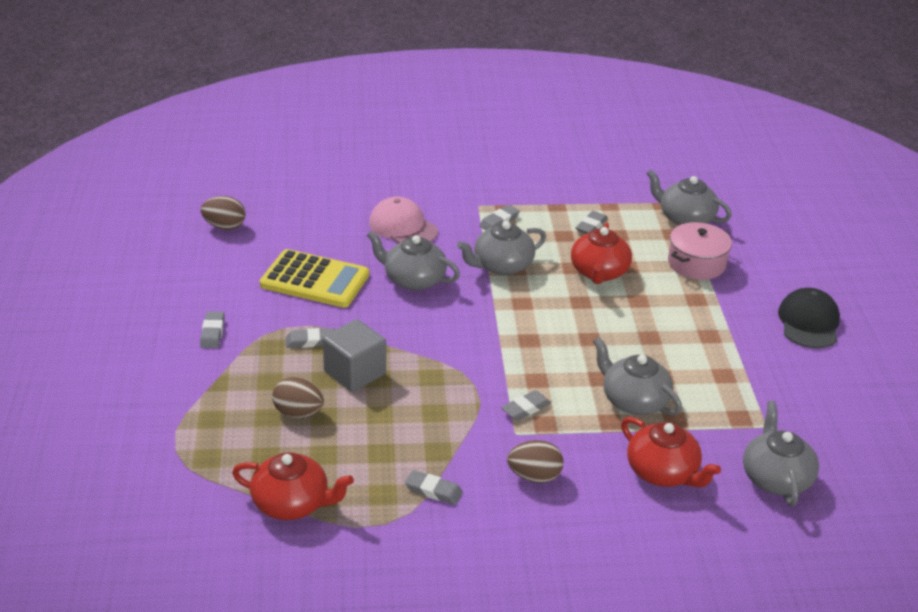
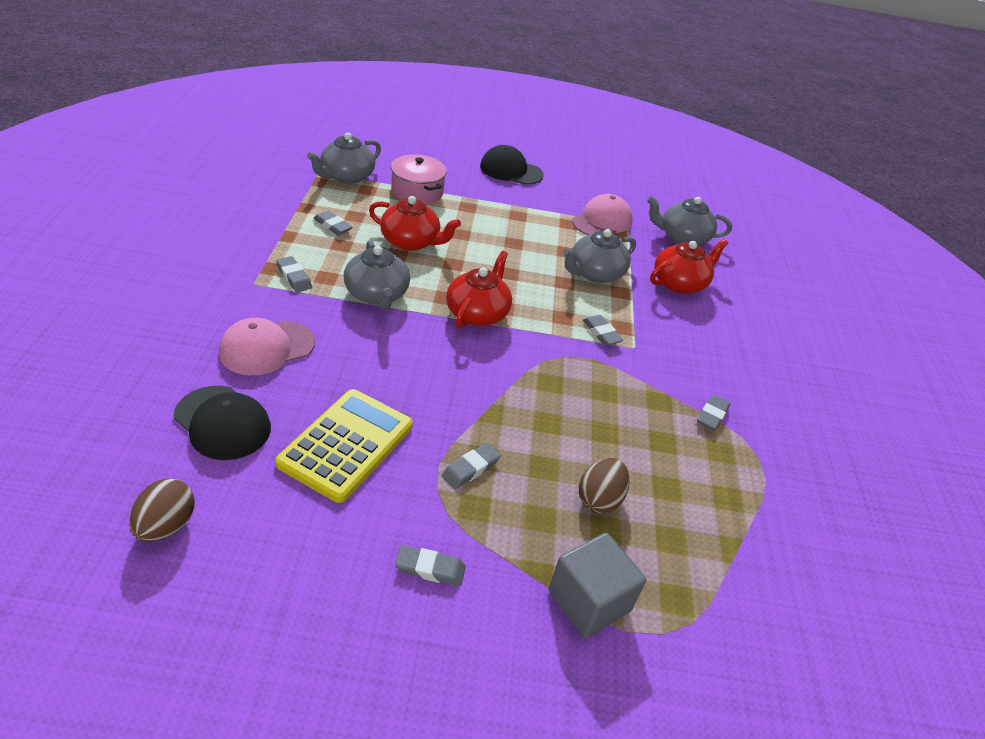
camera: 85 degrees left, 5 degrees up
(292, 503) = (741, 525): red teapot -> red teapot (477, 313)
(310, 341) = (470, 468): grey eraser -> grey eraser turned 45 degrees clockwise
(317, 226) = (222, 423): none -> black cap
(355, 373) = (535, 439): grey cube -> grey cube (589, 601)
(414, 279) = (377, 361): grey teapot -> none
(534, 476) = (689, 349): brown egg -> none
(754, 403) = (602, 221): none -> pink cap

